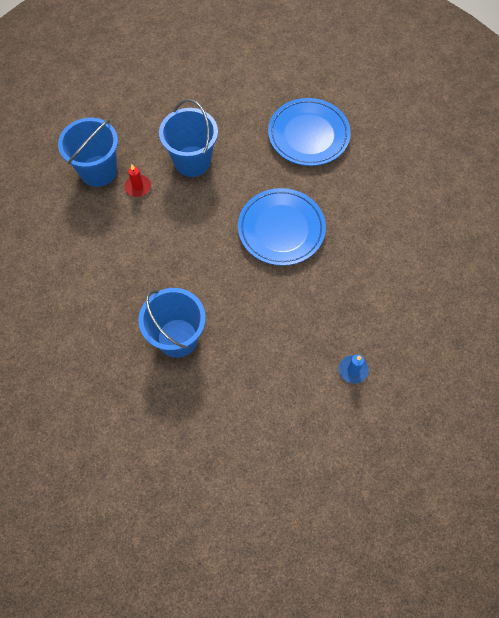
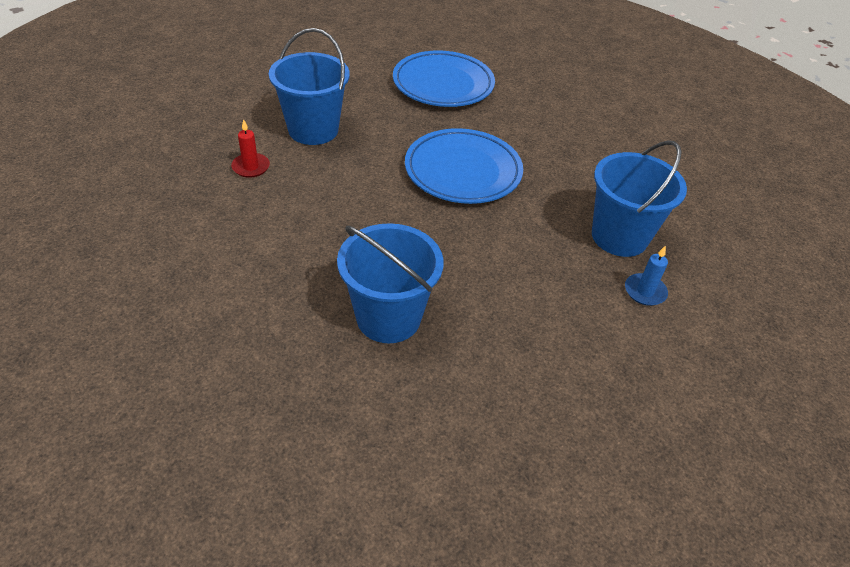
camera: 25 degrees left, 20 degrees down
(98, 171) = (186, 161): blue bucket -> blue bucket (619, 237)

